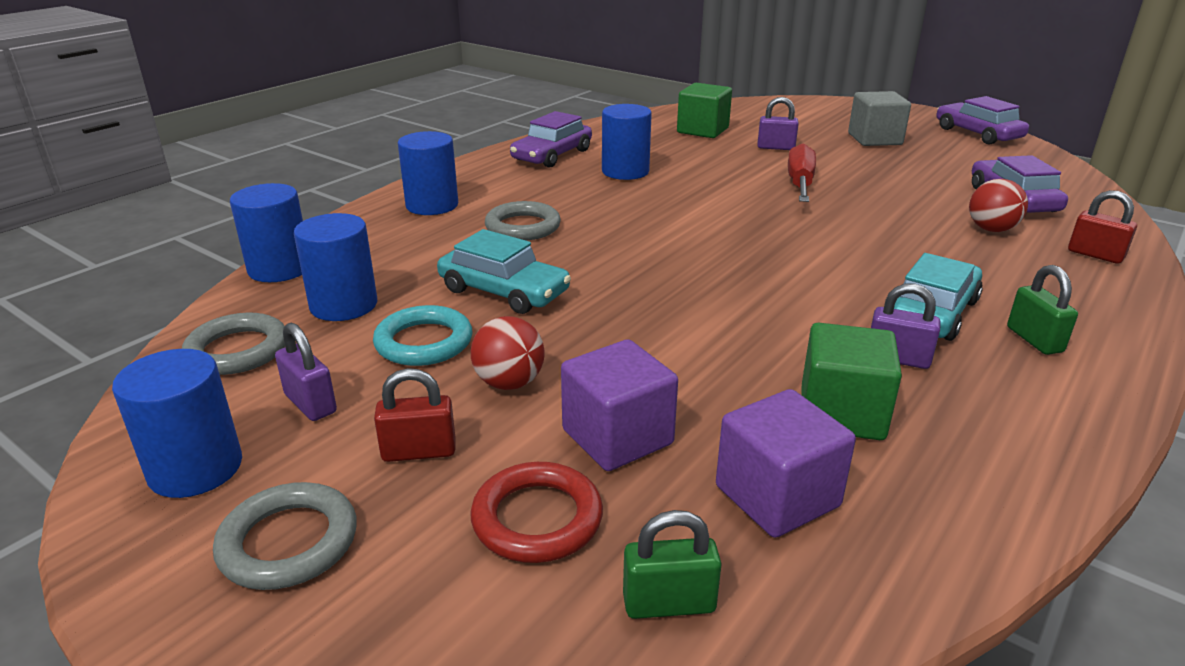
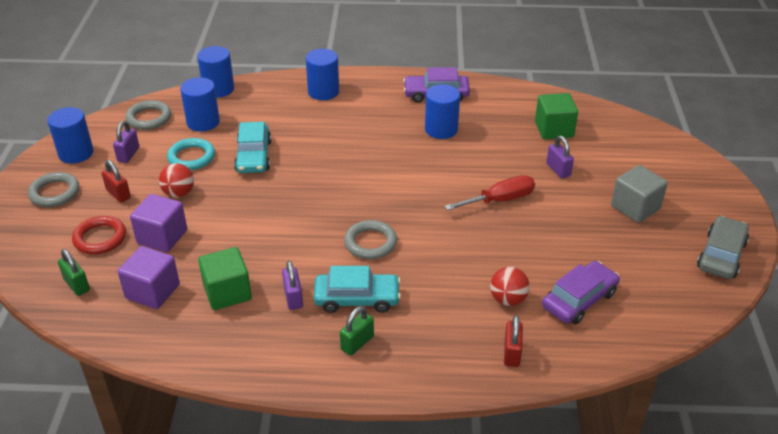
camera: 55 degrees right, 10 degrees up
(523, 227) = (327, 130): grey ring -> grey ring (370, 243)
(977, 134) = (721, 255): purple car -> grey car

